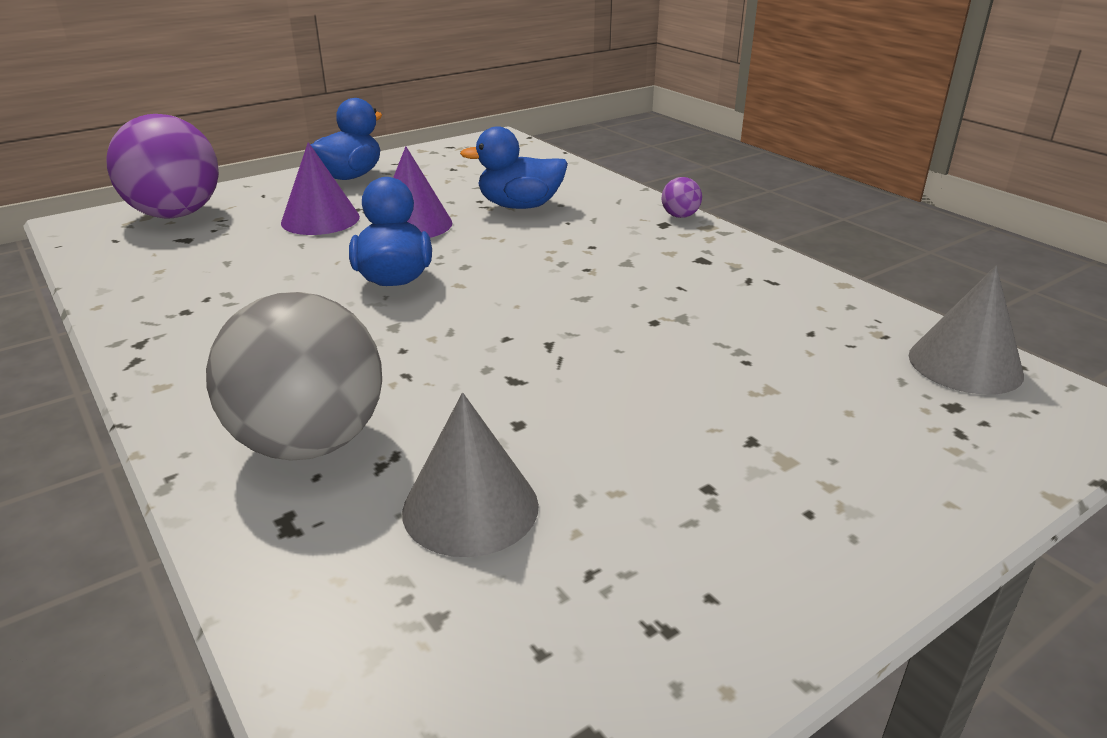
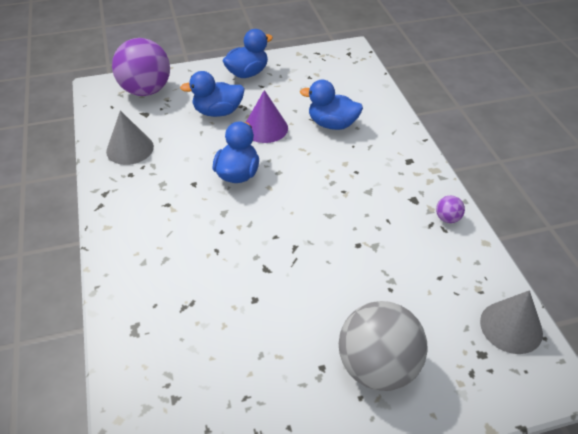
camera: 20 degrees right, 15 degrees up
(310, 443) = (158, 284): grey ball -> grey ball (377, 367)
(320, 219) = (218, 112): purple cone -> blue duck
(470, 507) = (211, 345): grey cone -> grey cone (130, 149)
(680, 216) = (423, 156): purple ball -> purple ball (447, 218)

